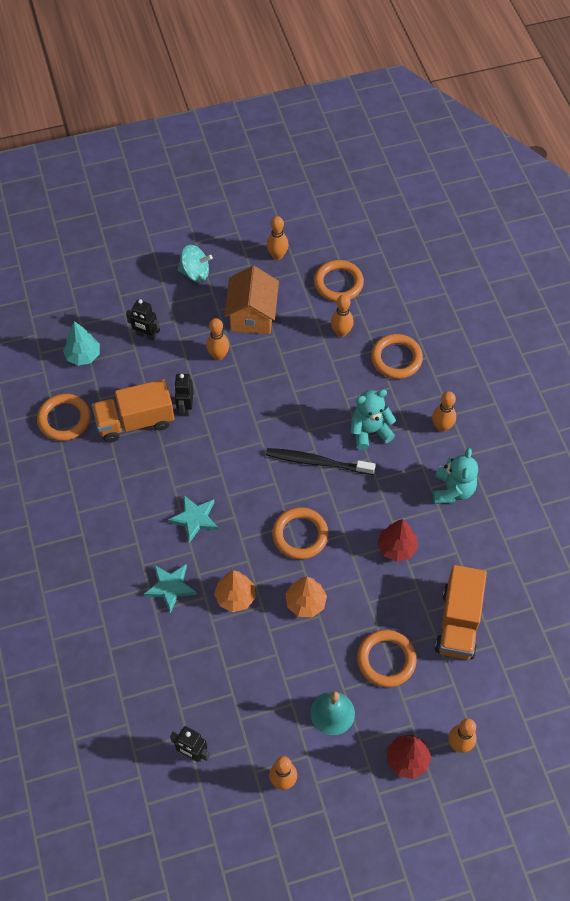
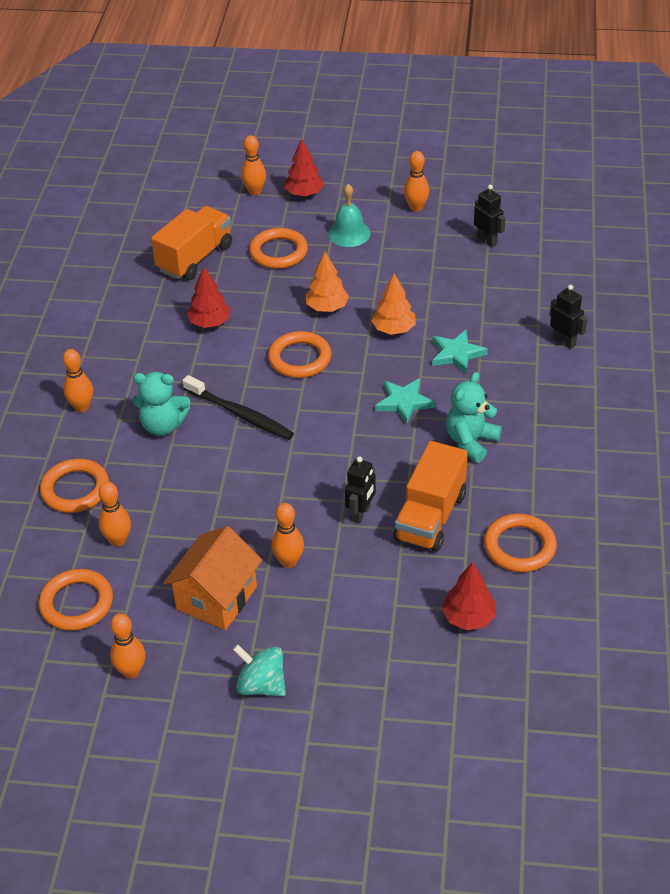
camera: 155 degrees left, 15 degrees down
(83, 356) = (468, 618): turquoise tree -> red tree
(135, 421) = (430, 517): orange truck -> orange truck turned 105 degrees clockwise
(146, 335) = (372, 618): black robot -> black robot (564, 341)
(452, 490) = (118, 350): turquoise teddy bear -> turquoise teddy bear (471, 442)

